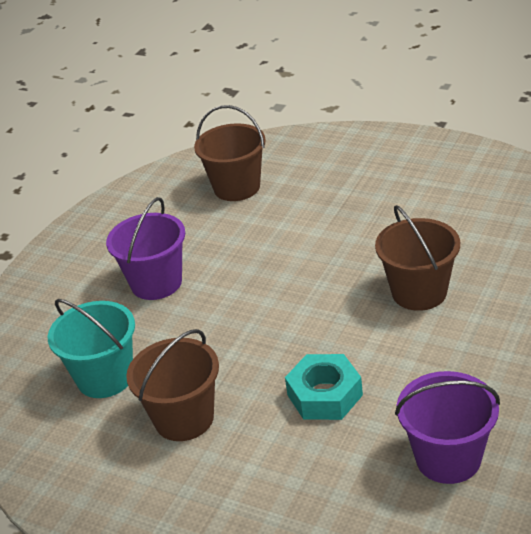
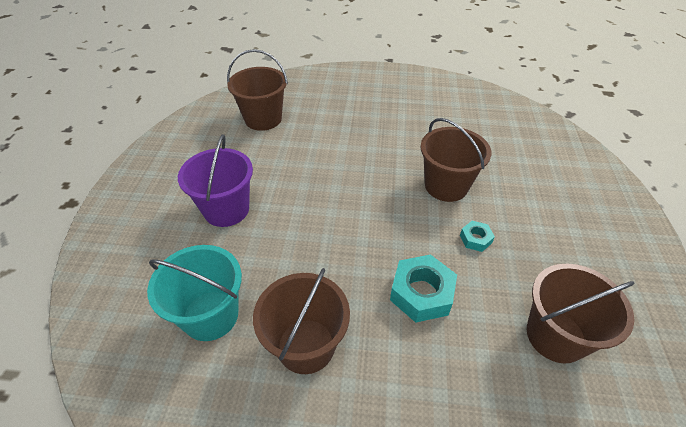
camera: 25 degrees left, 10 degrees up
(419, 353) = (475, 239): none -> turquoise nut
(448, 458) = (555, 336): purple bucket -> brown bucket

